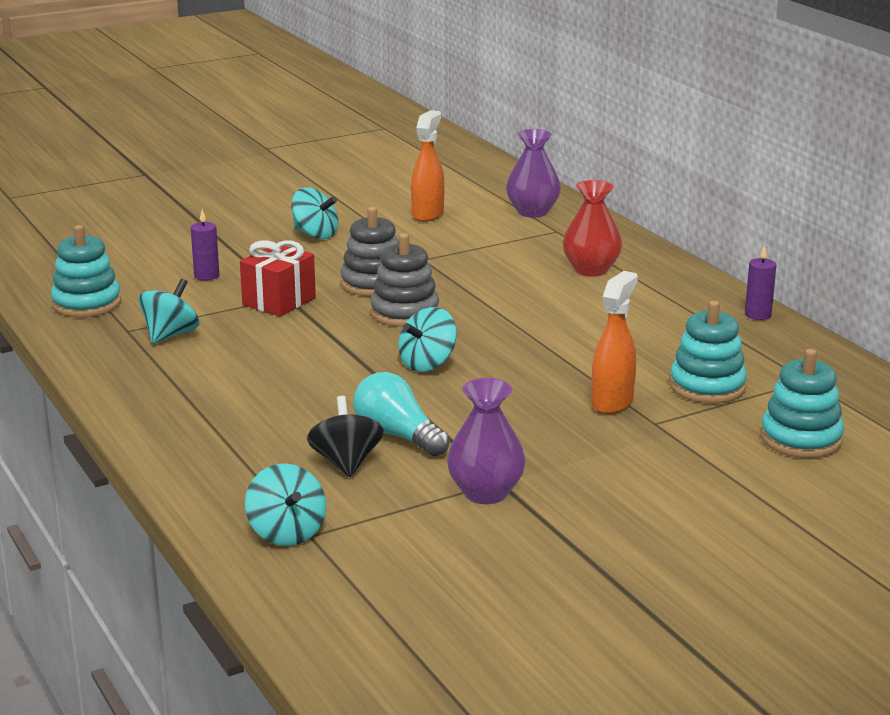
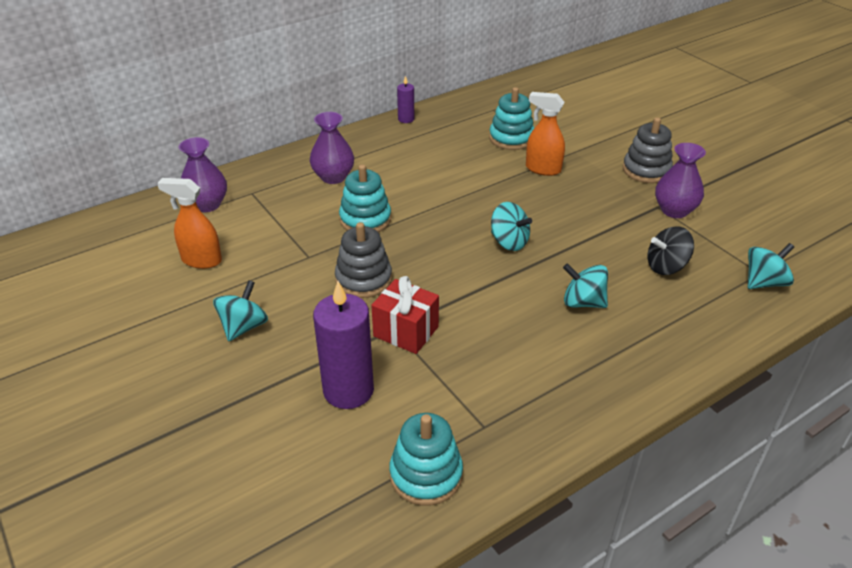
camera: 95 degrees left, 15 degrees up
(170, 335) = (489, 392): turquoise spinning top -> turquoise spinning top (583, 302)
(206, 276) = (348, 390): purple candle -> purple candle, size x2.02
(397, 436) = (620, 248): turquoise light bulb -> none
(404, 313) = (421, 258): grey stacking toy -> grey stacking toy (646, 170)
(591, 270) = (333, 177): red vase -> purple vase
(801, 439) = (565, 114): turquoise stacking toy -> turquoise stacking toy (365, 219)

